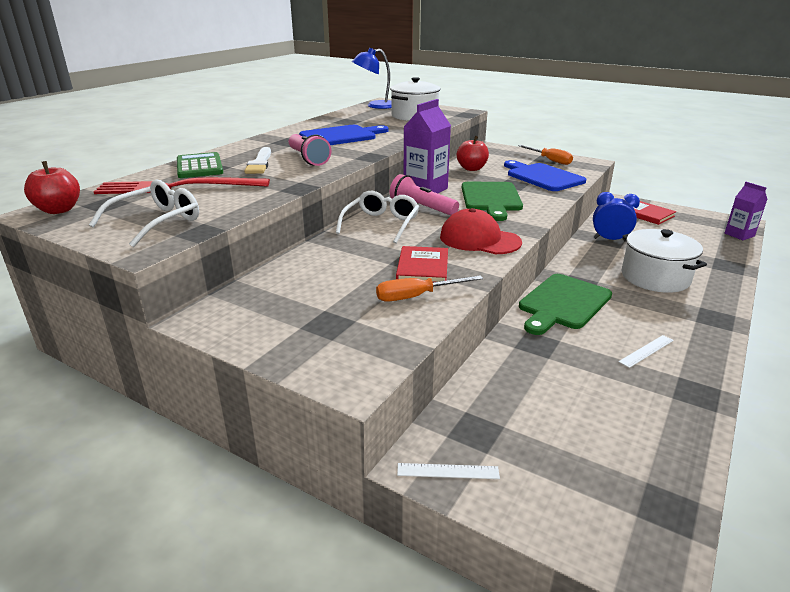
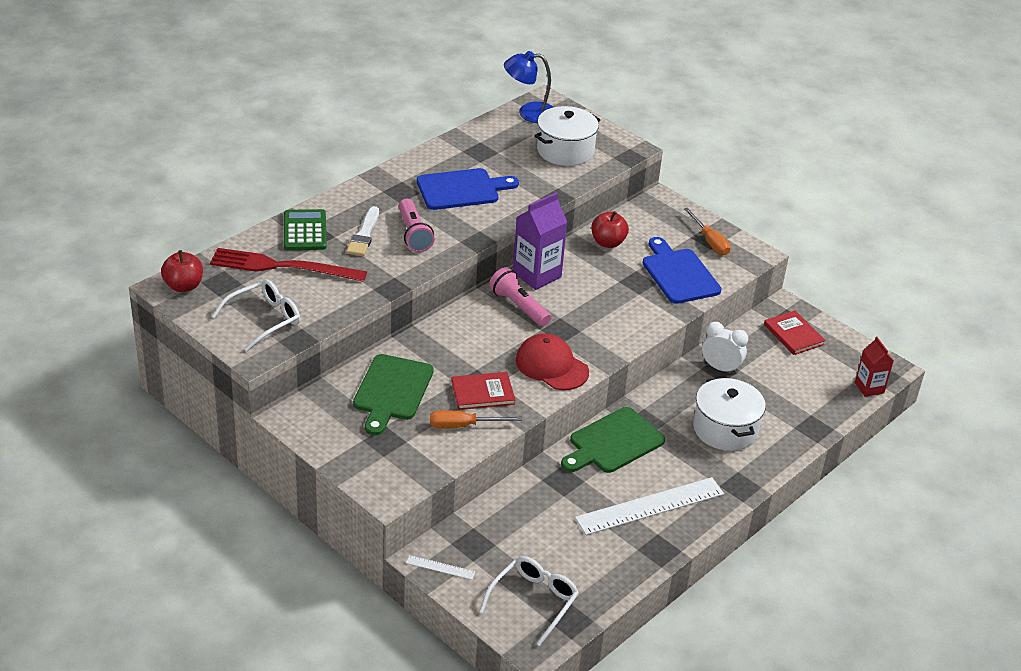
camera: 10 degrees right, 10 degrees up
(381, 224) = (469, 325): white glasses -> white glasses (534, 601)
(422, 267) = (483, 393): red book -> red book turned 60 degrees clockwise
(491, 199) = (598, 304): green cutting board -> green cutting board (392, 391)
(610, 239) = (720, 368): blue clock -> white clock
(646, 351) = (650, 506): white ruler -> white ruler, size x2.37
(739, 235) = (869, 388): purple carton -> red carton

